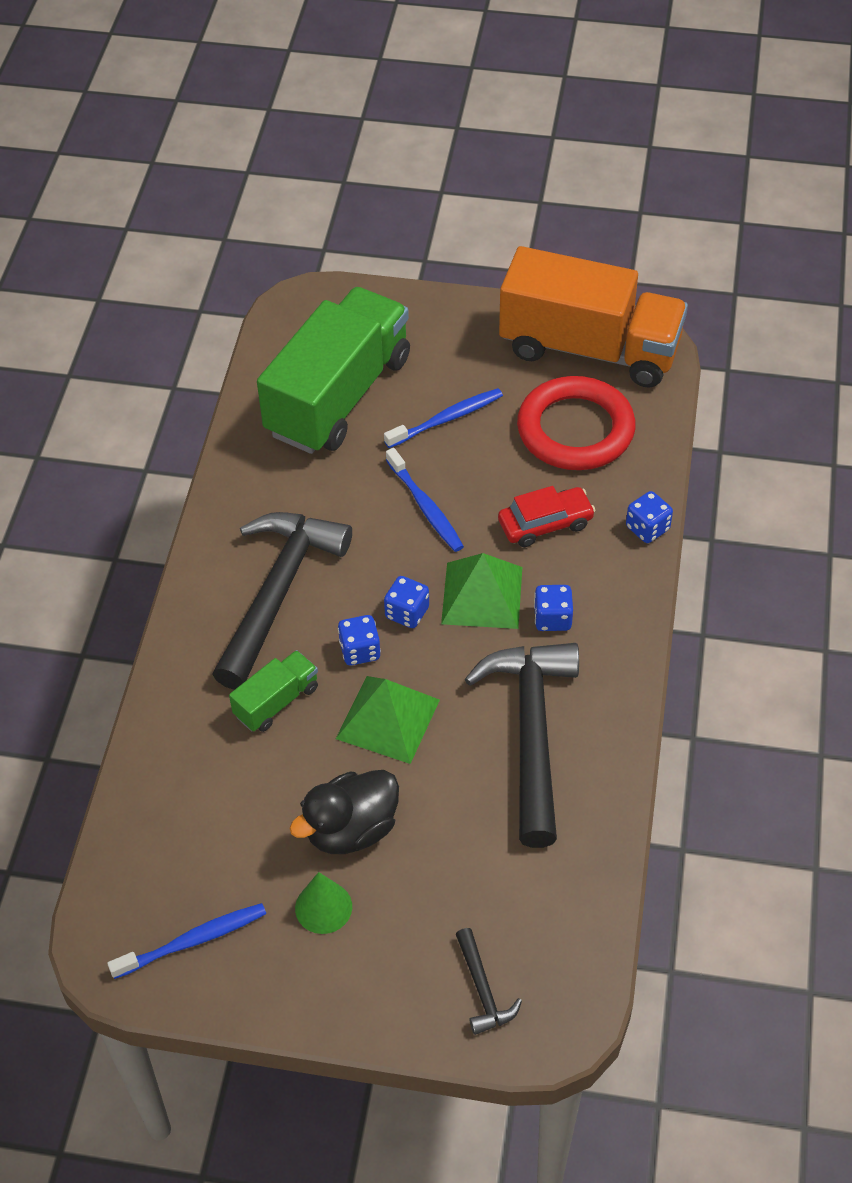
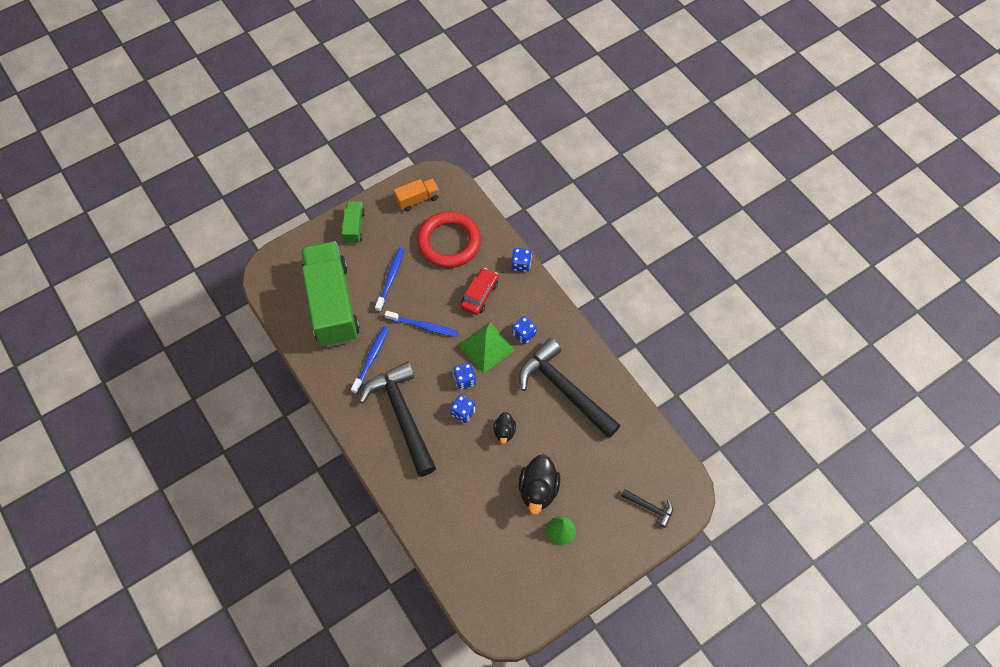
camera: 45 degrees left, 10 degrees up
(192, 941) = (526, 591): blue toothbrush -> blue toothbrush (371, 359)
(276, 701) = (452, 463): green truck -> green truck (354, 227)
(388, 719) = (504, 431): green pyramid -> black duck
(589, 348) = (417, 199): orange truck -> orange truck, size x0.44

